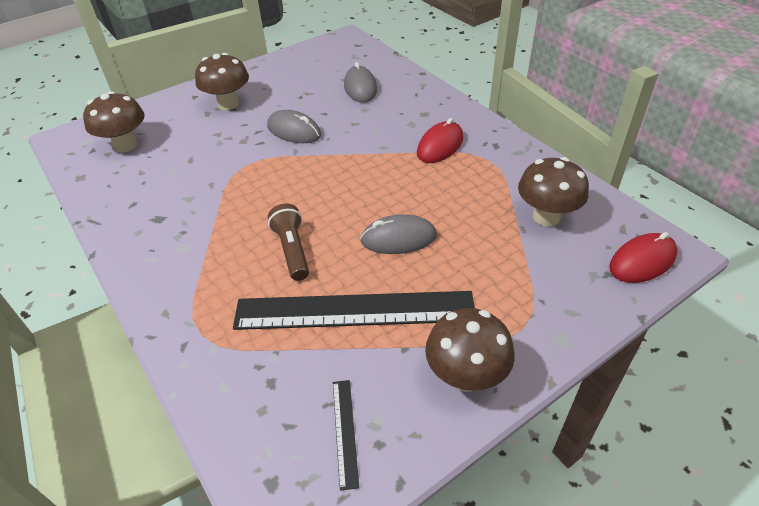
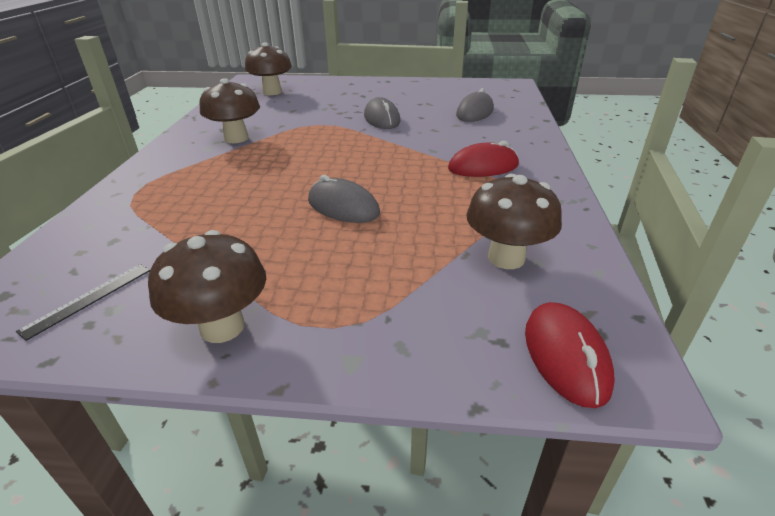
camera: 40 degrees right, 10 degrees down
(228, 104) = (364, 92): brown mushroom -> brown mushroom (236, 138)
(292, 250) = (261, 178): brown flashlight -> none
(354, 310) = (232, 232): black ruler -> none
(642, 261) = (565, 356): red mouse -> red mouse turned 75 degrees clockwise

